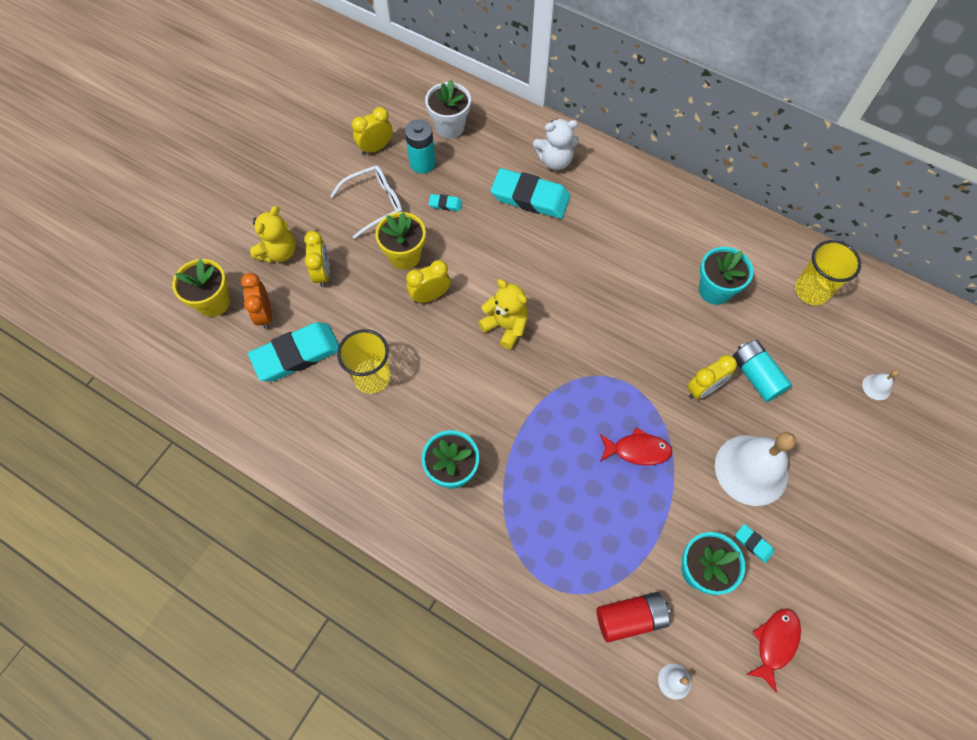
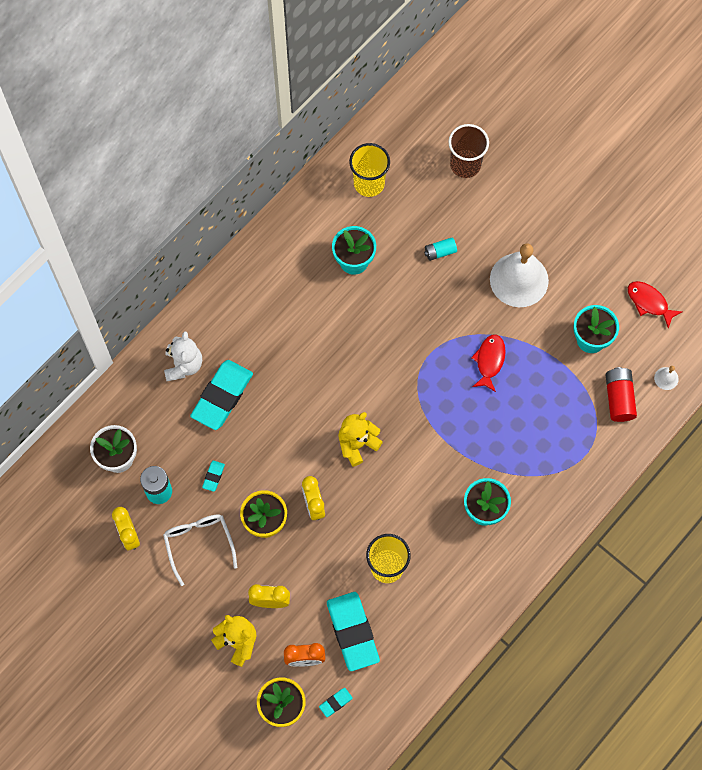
camera: 80 degrees left, 5 degrees up
(703, 389) = (445, 296): yellow clock -> none
(753, 544) = (576, 295): turquoise eraser -> turquoise eraser (335, 702)
(756, 376) = (440, 252): turquoise battery -> turquoise battery, size x0.62
(876, 387) = (465, 164): white bell -> brown cup

